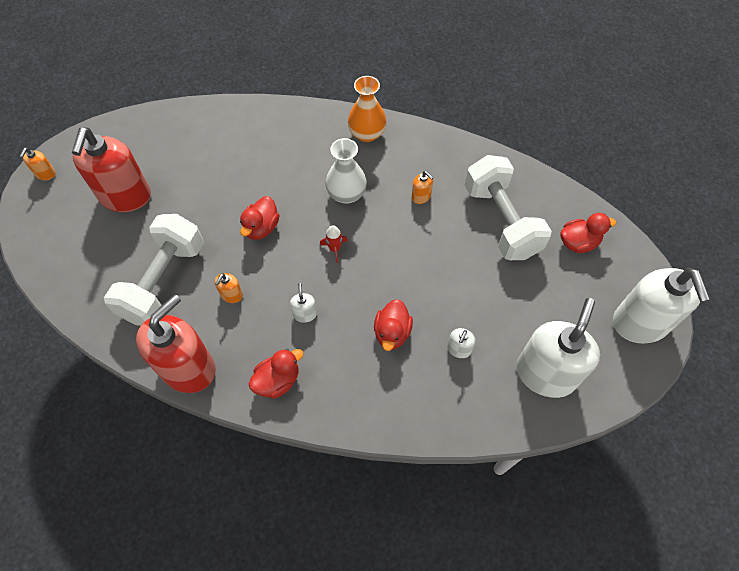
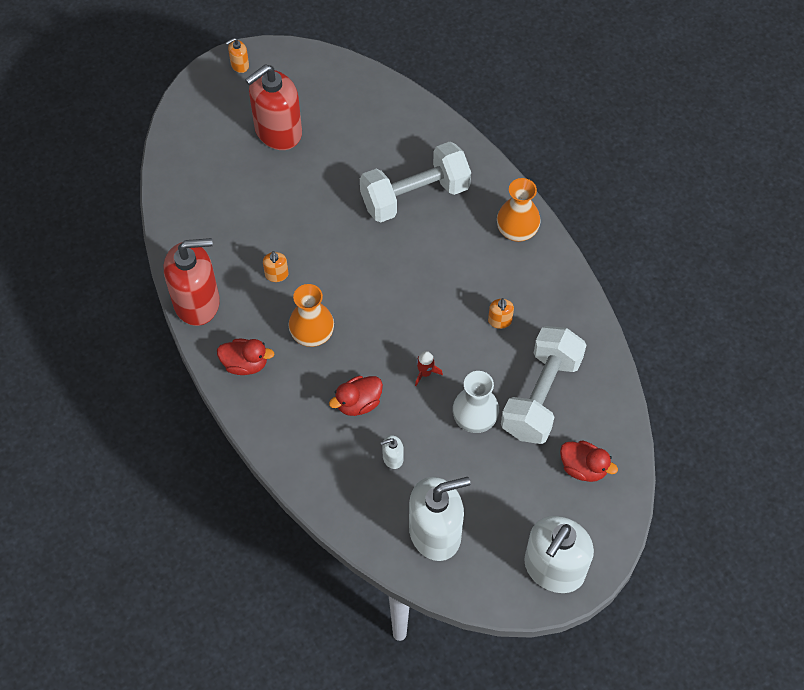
camera: 45 degrees right, 0 degrees up
(164, 281) = (241, 223): white dumbbell -> white dumbbell (415, 196)
(231, 295) = (276, 274): orange soap dispenser -> orange soap dispenser turned 75 degrees counterclockwise
(261, 228) = (350, 241): red duck -> none
(305, 314) = (312, 334): white soap dispenser -> orange vase
(334, 249) = (386, 304): red rocket -> red rocket (425, 373)
(346, 194) = (443, 268): white vase -> white vase (474, 418)

